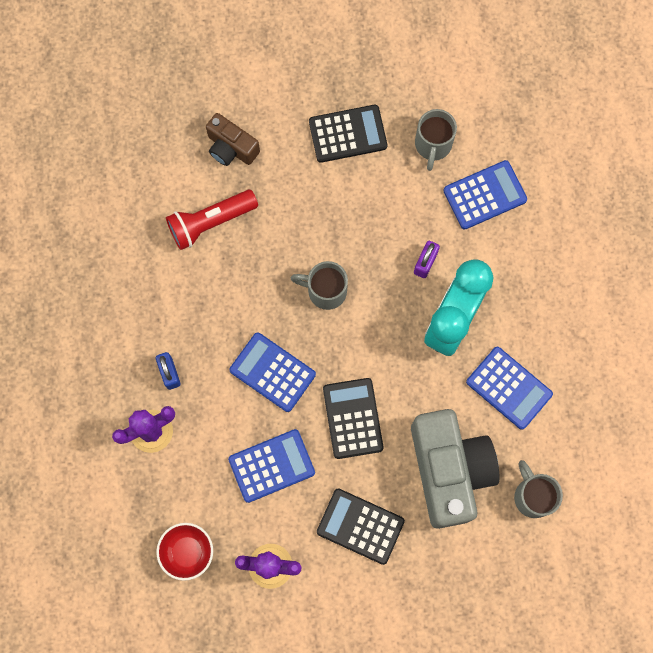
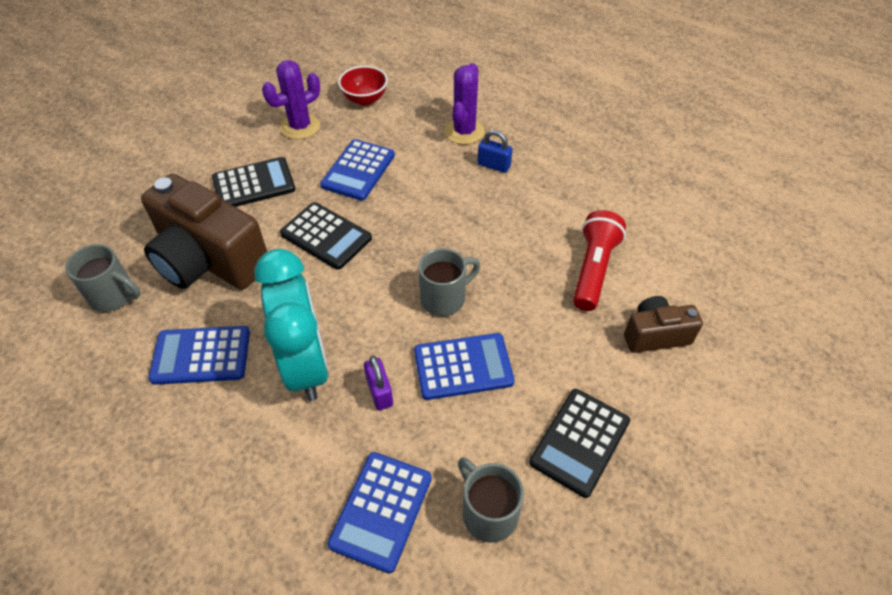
camera: 135 degrees right, 25 degrees down
(272, 372) = (422, 217): blue calculator -> blue calculator (463, 367)
(449, 470) = (209, 261): grey camera -> brown camera

